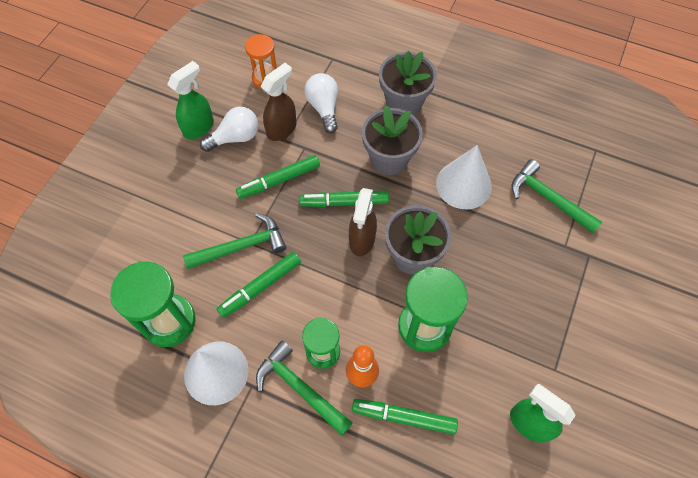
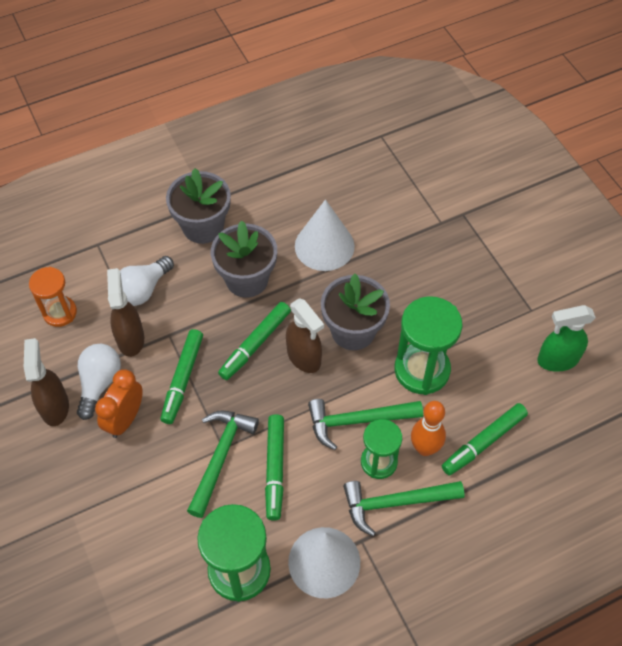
camera: 50 degrees left, 5 degrees down
(199, 127) = (55, 406): green spray bottle -> brown spray bottle
(222, 171) = (125, 419): none -> orange clock
(324, 108) = (143, 289): white light bulb -> white light bulb turned 75 degrees counterclockwise
(548, 198) = (392, 200): green hammer -> green hammer (357, 421)

